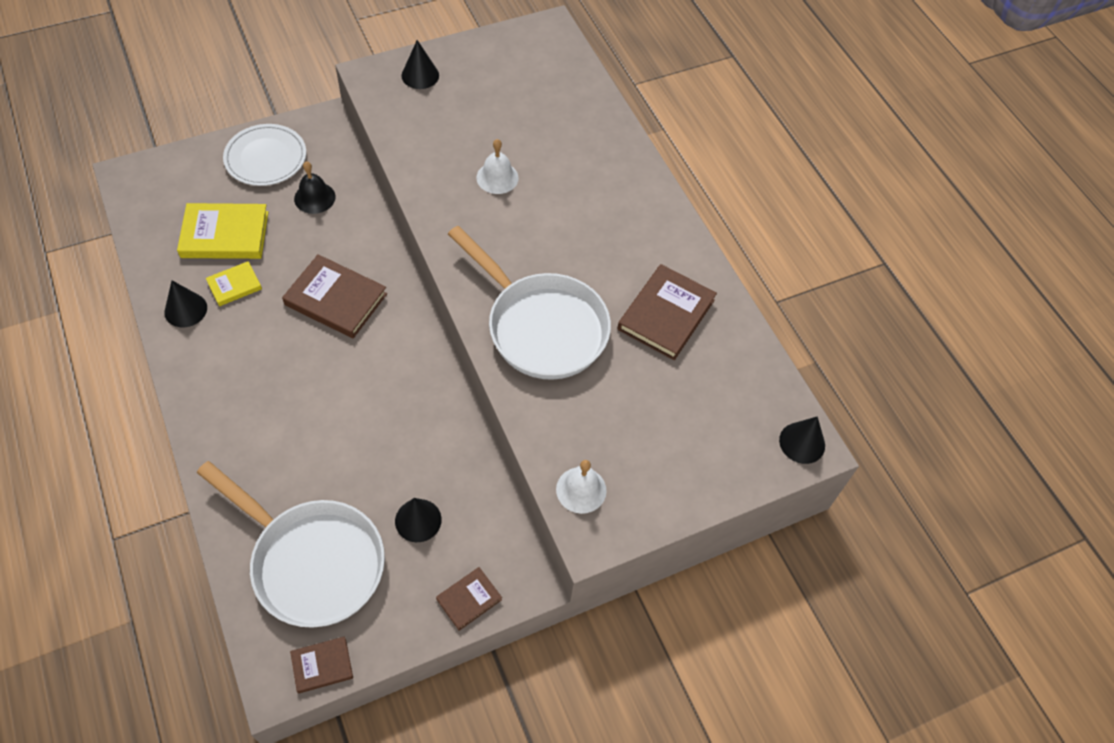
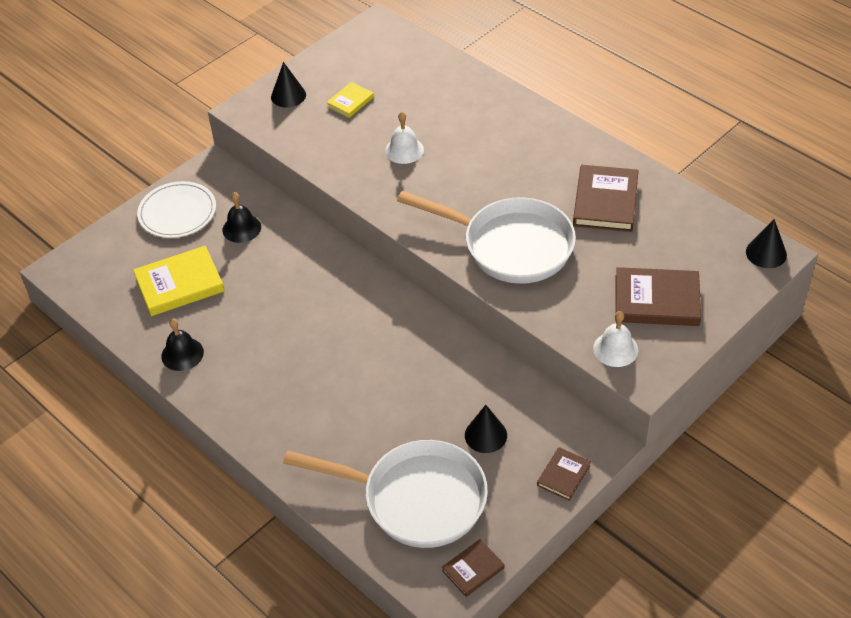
camera: 15 degrees left, 10 degrees down
(185, 309) = (182, 354): black cone -> black bell
(234, 285) = (214, 320): yellow book -> yellow book (350, 102)
(336, 299) = (310, 299): brown book -> brown book (656, 300)

